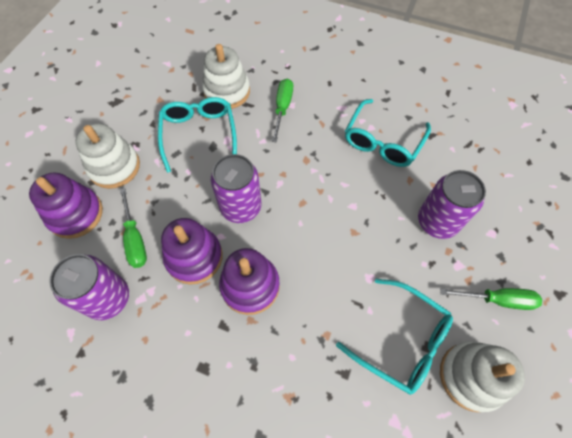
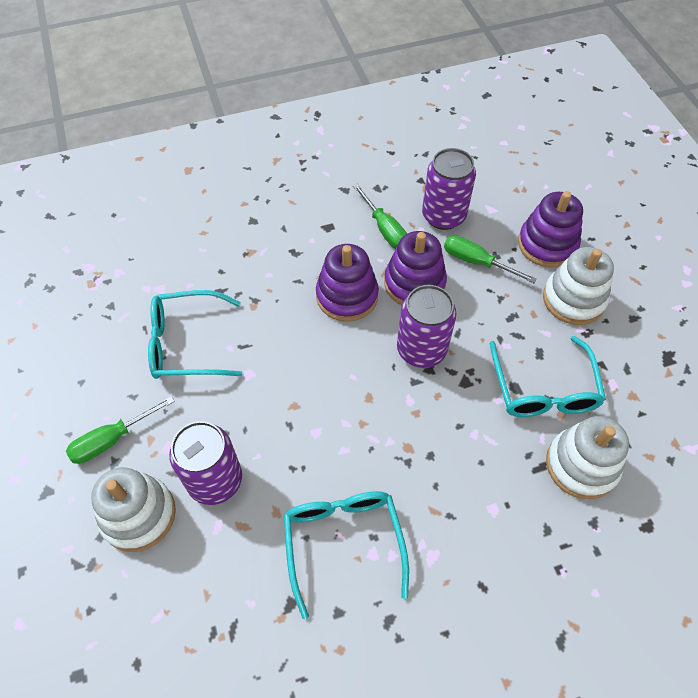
camera: 140 degrees right, 5 degrees down
(199, 134) = (543, 389): turquoise glasses -> turquoise glasses turned 45 degrees clockwise
(282, 108) = (498, 495): green screwdriver -> green screwdriver (384, 229)
(471, 376) = (111, 357): white stacking toy -> white stacking toy (138, 515)

